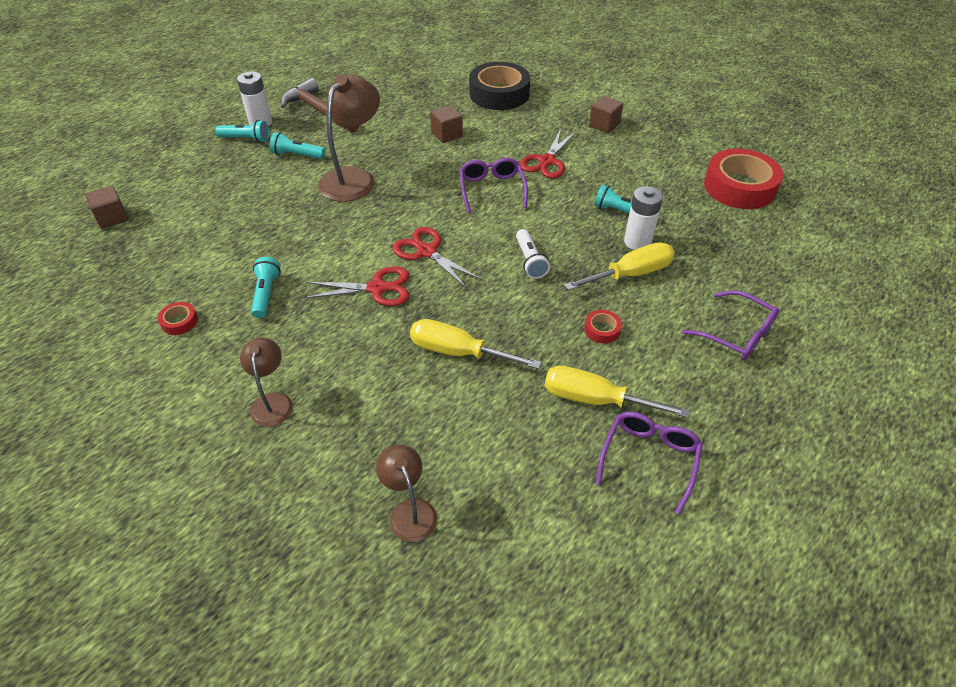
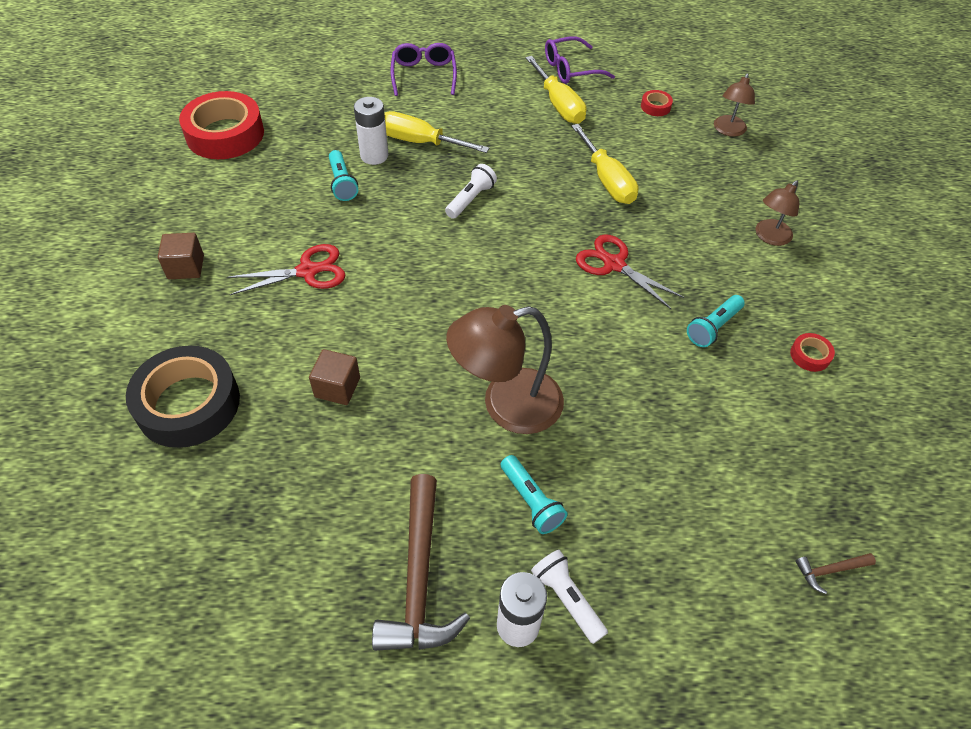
camera: 135 degrees left, 5 degrees up
(112, 218) = (830, 570): brown cube -> brown hammer
(246, 139) = (566, 599): turquoise flashlight -> white flashlight
(426, 251) = (537, 266): red scissors -> none
(492, 189) = (401, 281): purple glasses -> none
(602, 330) = (496, 129): red tape -> red tape (655, 107)

